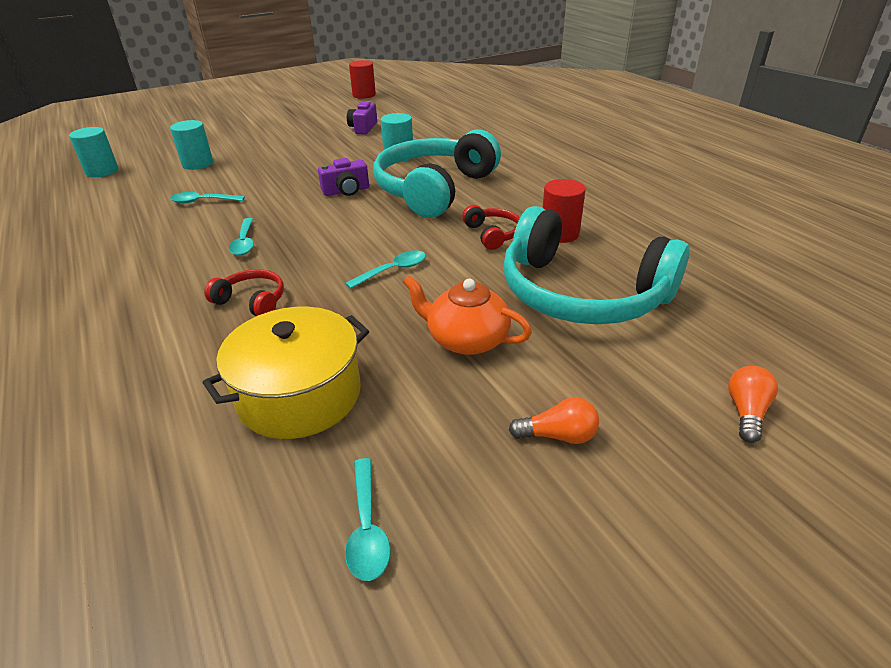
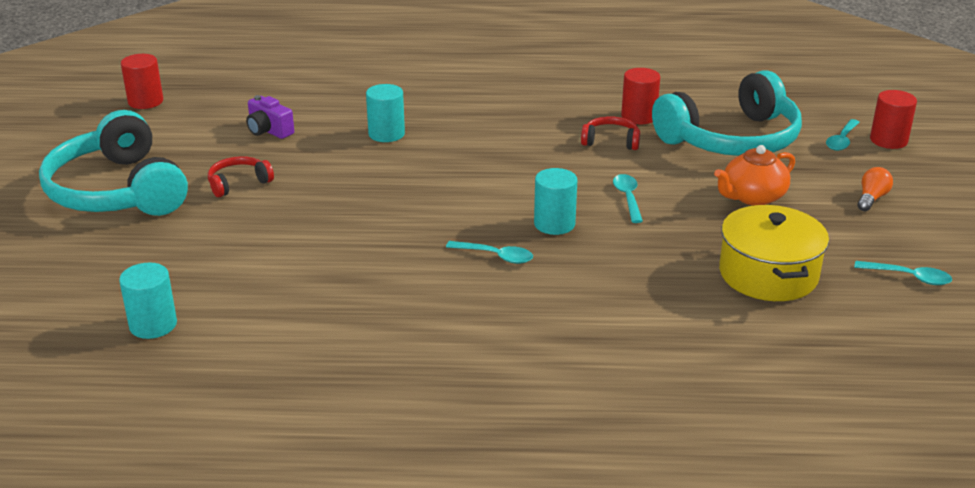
camera: 60 degrees left, 5 degrees down
(197, 164) = (230, 252): turquoise cylinder -> turquoise cylinder (554, 224)
(203, 201) = (359, 265): turquoise spoon -> turquoise spoon (842, 140)
(252, 301) = (616, 271): red headphones -> red headphones (238, 183)
(346, 191) = (439, 181): purple camera -> none
(434, 189) = (491, 139): turquoise headphones -> turquoise headphones (117, 191)
(746, 412) = (888, 140): orange light bulb -> red cylinder

